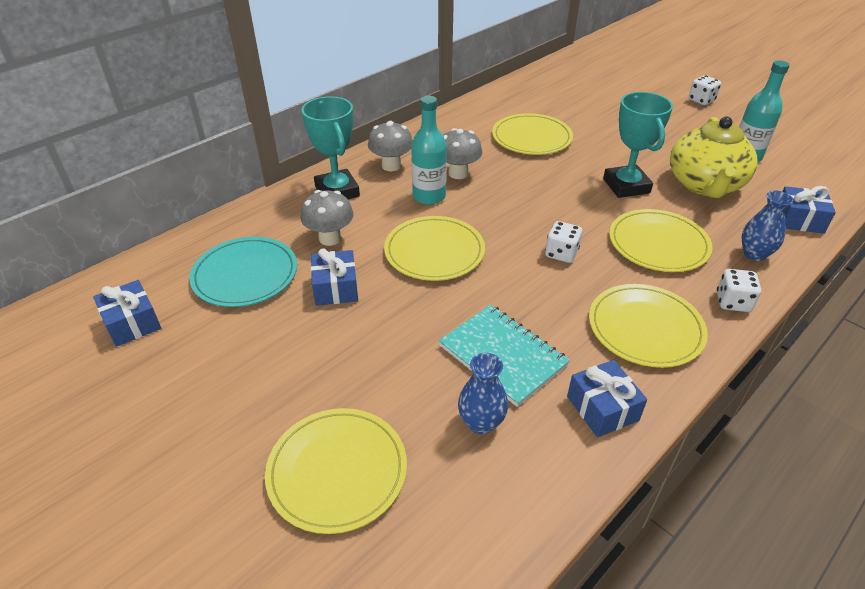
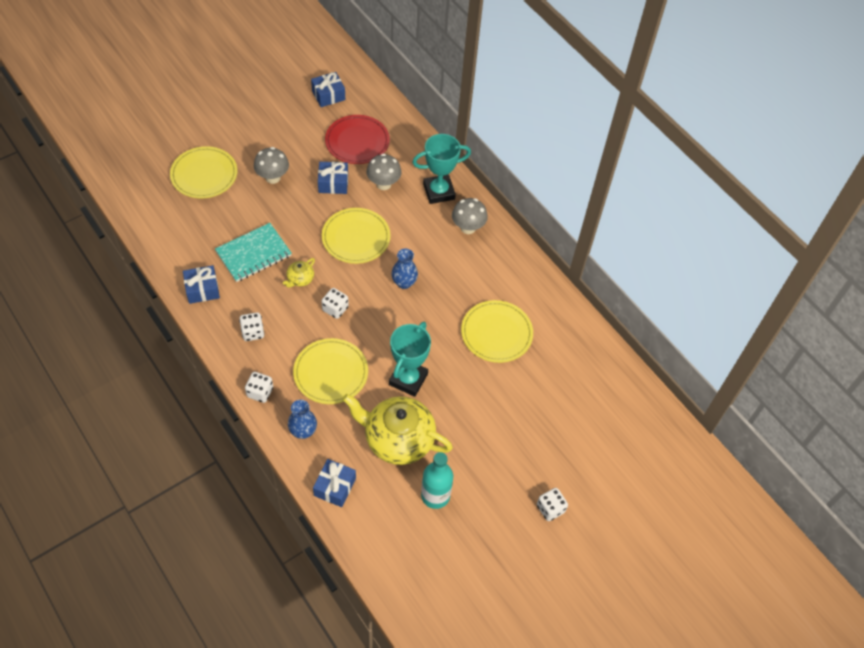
camera: 95 degrees right, 15 degrees up
(245, 275) = (357, 141): turquoise plate -> red plate
(429, 196) = (421, 245): turquoise bottle -> none
(458, 173) = (449, 268): grey mushroom -> grey mushroom (273, 177)
(481, 423) = (212, 234): blue vase -> blue vase (404, 283)
(528, 294) = (300, 279): none -> yellow teapot
(626, 186) = (408, 379): turquoise trophy -> turquoise trophy turned 60 degrees counterclockwise
(645, 328) = (253, 332): yellow plate -> white dice

